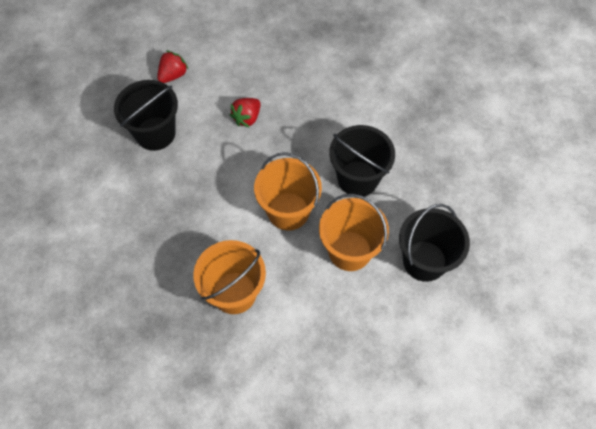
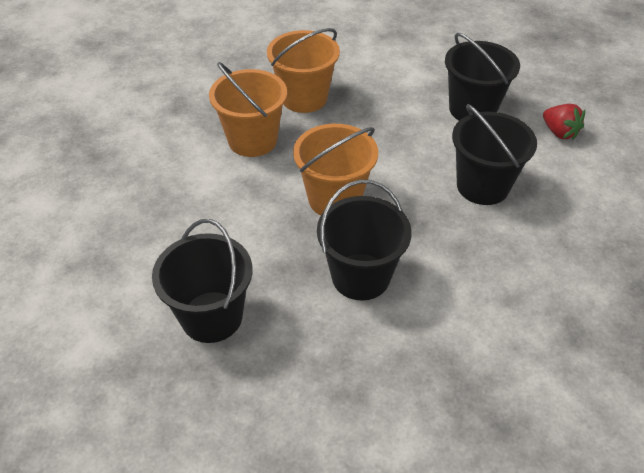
camera: 105 degrees right, 15 degrees down
(247, 118) = (482, 186): red strawberry -> black bucket
(349, 251) = (259, 243): orange bucket -> orange bucket (304, 98)

